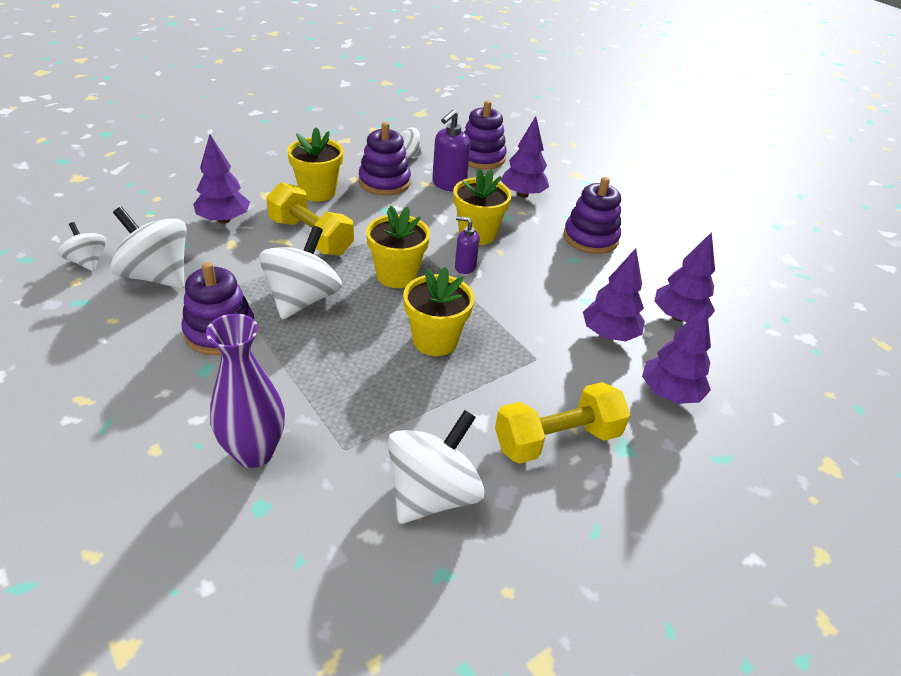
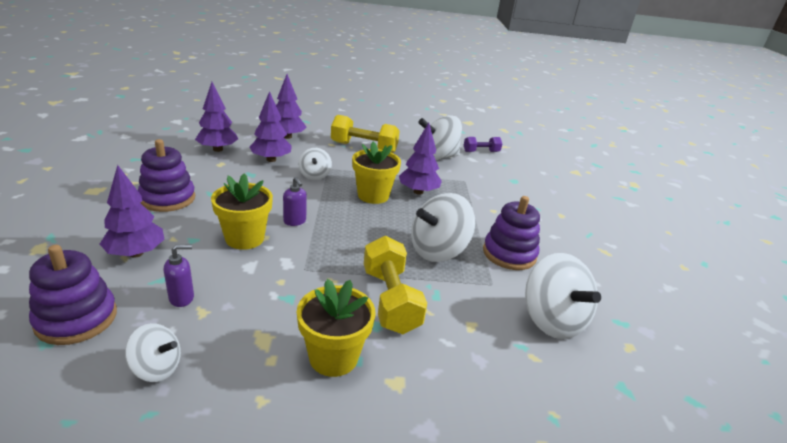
camera: 145 degrees left, 10 degrees down
(87, 262) = (622, 366): white spinning top -> white spinning top (314, 175)
(224, 220) = (467, 362): purple tree -> purple tree (418, 192)
(254, 452) = (510, 195): purple vase -> none
(369, 584) = (481, 152): none -> purple dumbbell
(384, 182) = (243, 335): purple stacking toy -> none
(396, 275) = (352, 237): yellow flower pot -> none
(448, 184) = (182, 298): purple soap dispenser -> purple soap dispenser, size x0.62

